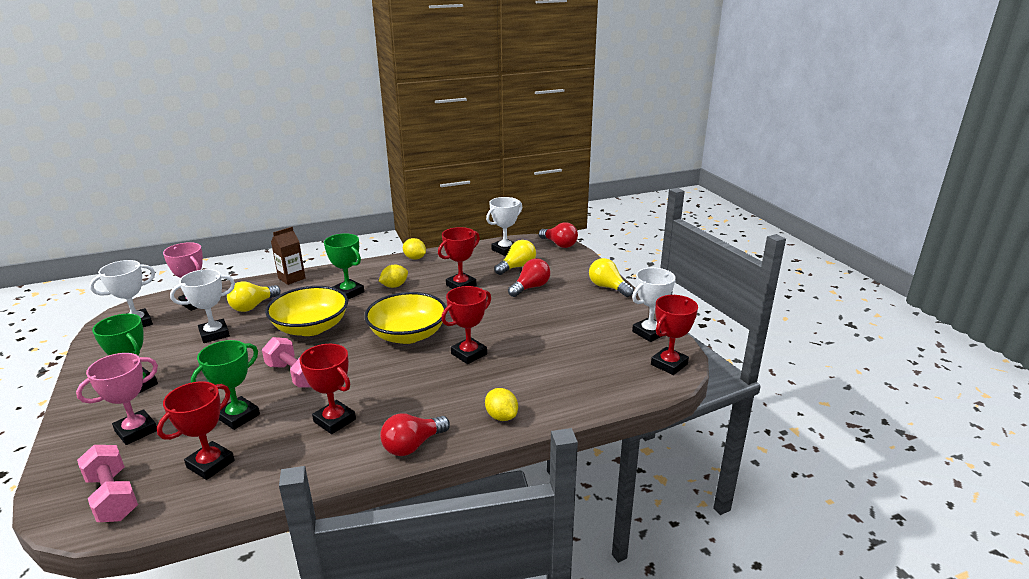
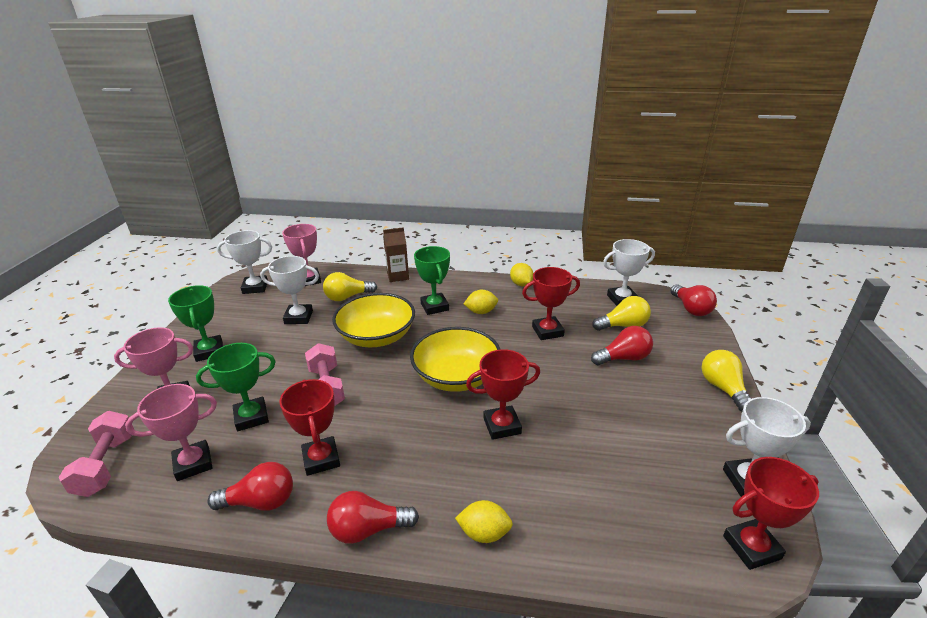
camera: 30 degrees right, 5 degrees up
(210, 464) = (193, 463): red trophy -> pink trophy
(304, 463) = (260, 502): none -> red light bulb
(501, 416) = (484, 533): yellow lemon -> yellow lemon turned 75 degrees counterclockwise

